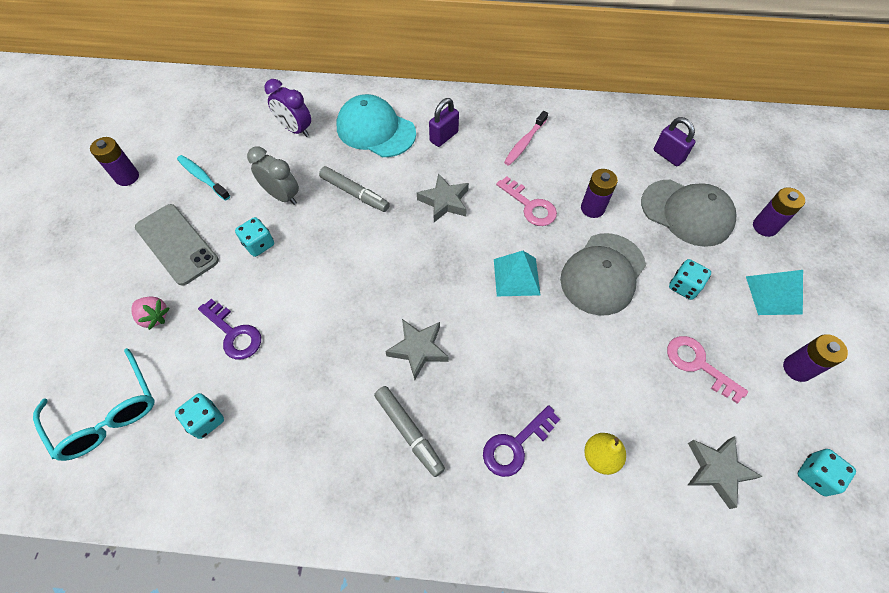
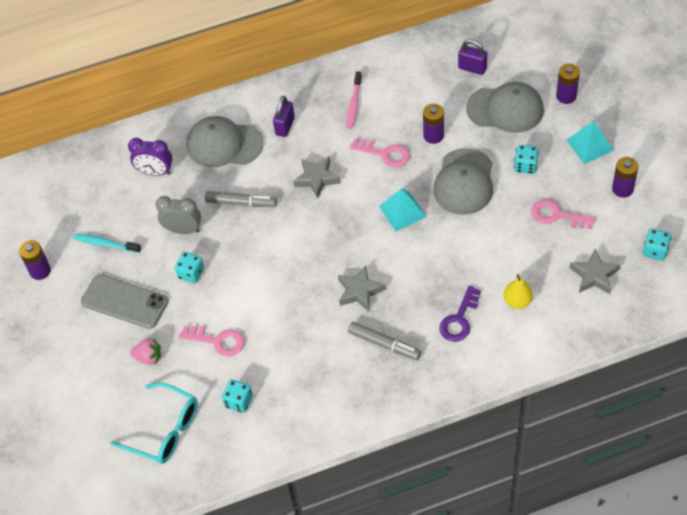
camera: 20 degrees left, 5 degrees down
(234, 333) = (218, 341): purple key -> pink key
(375, 130) = (224, 144): turquoise cap -> grey cap

